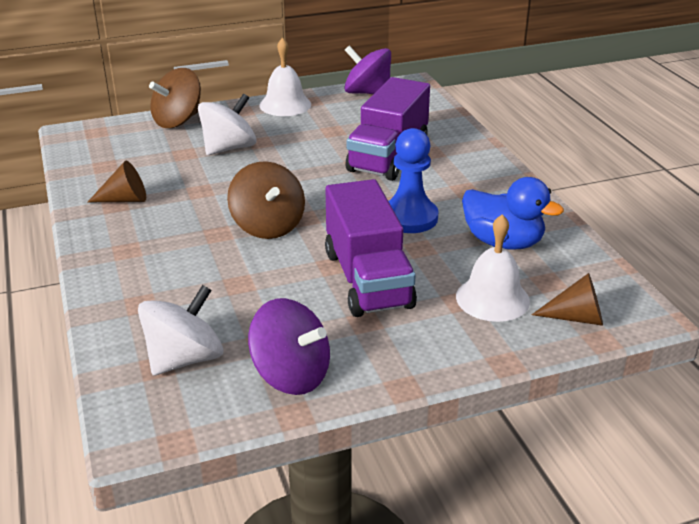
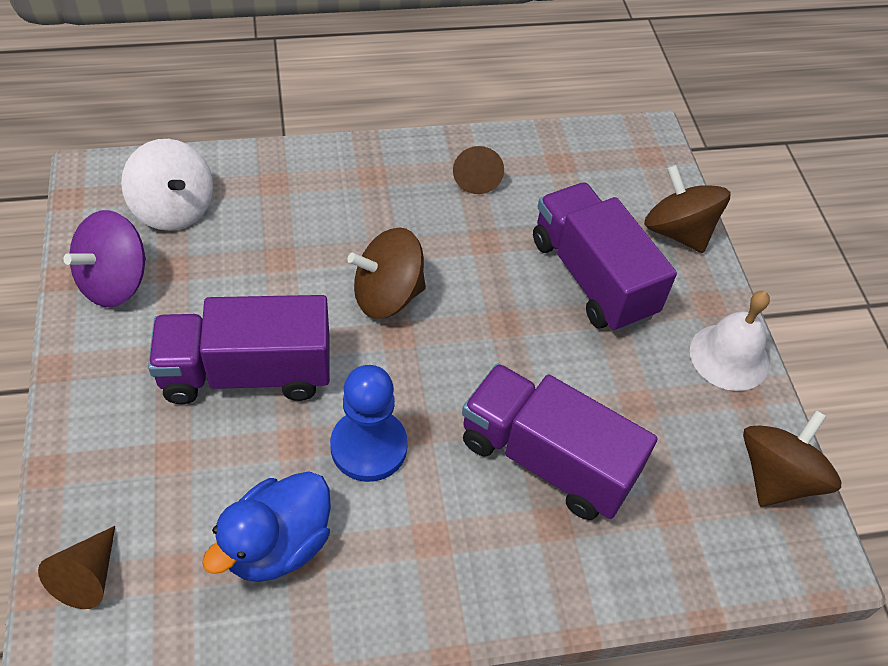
camera: 95 degrees right, 20 degrees up
(229, 148) = (592, 277): white spinning top -> purple truck
(367, 93) = (776, 477): purple spinning top -> brown spinning top
(492, 298) = (162, 493): white bell -> none

